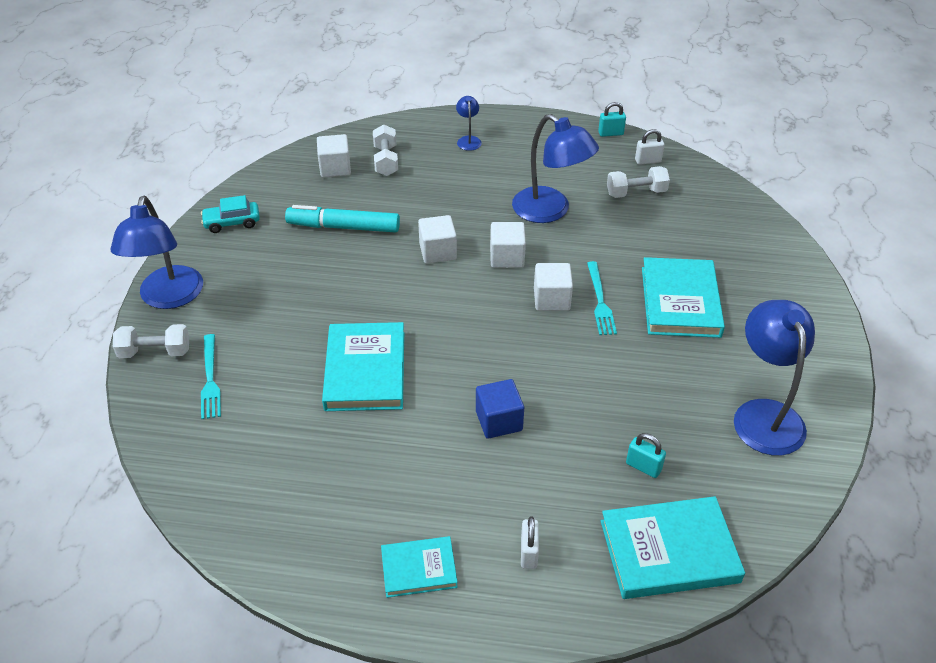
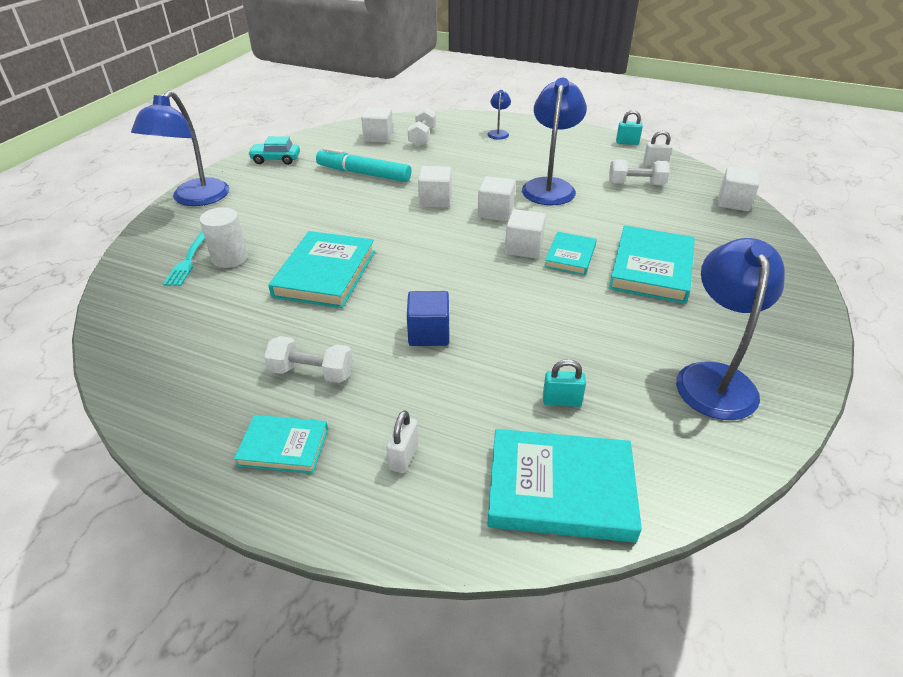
camera: 15 degrees right, 5 degrees down
(155, 352) = (159, 232): white dumbbell -> white dumbbell (312, 372)
(254, 370) = (230, 258): none -> white cylinder
(550, 211) = (550, 186): blue lamp -> blue lamp turned 135 degrees counterclockwise
(600, 301) = (570, 256): turquoise fork -> turquoise book
(643, 467) = (561, 401): turquoise padlock -> turquoise padlock turned 45 degrees counterclockwise
(736, 201) = (733, 202): none -> white cube

